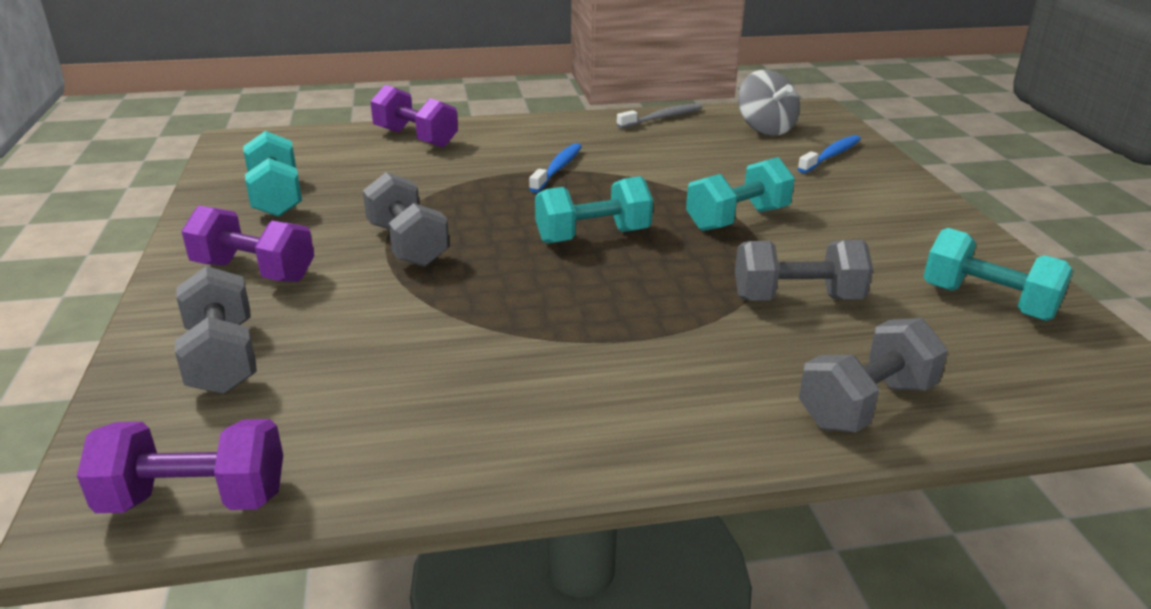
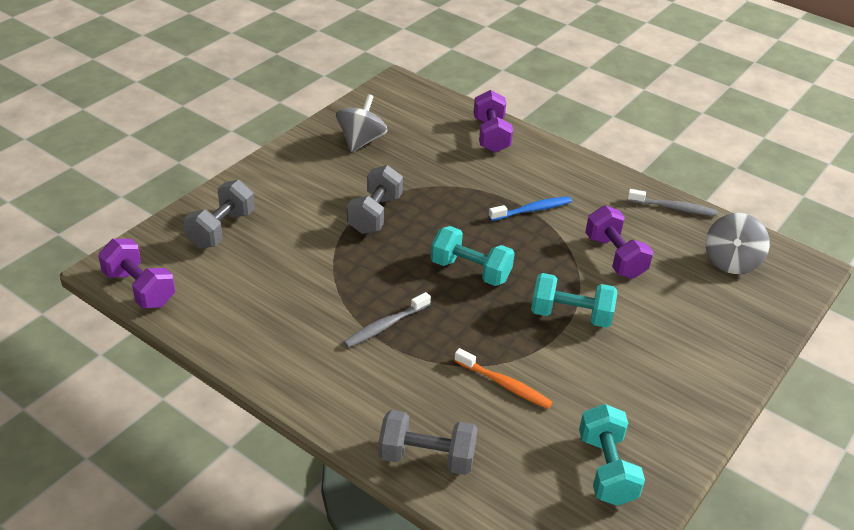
camera: 45 degrees right, 10 degrees up
(254, 271) = (291, 186): purple dumbbell -> purple dumbbell (614, 257)
(276, 197) = (361, 141): turquoise dumbbell -> grey spinning top
(602, 326) = (385, 326): none -> grey toothbrush
(797, 299) = (504, 385): grey dumbbell -> orange toothbrush
(831, 156) = (732, 313): blue toothbrush -> none

